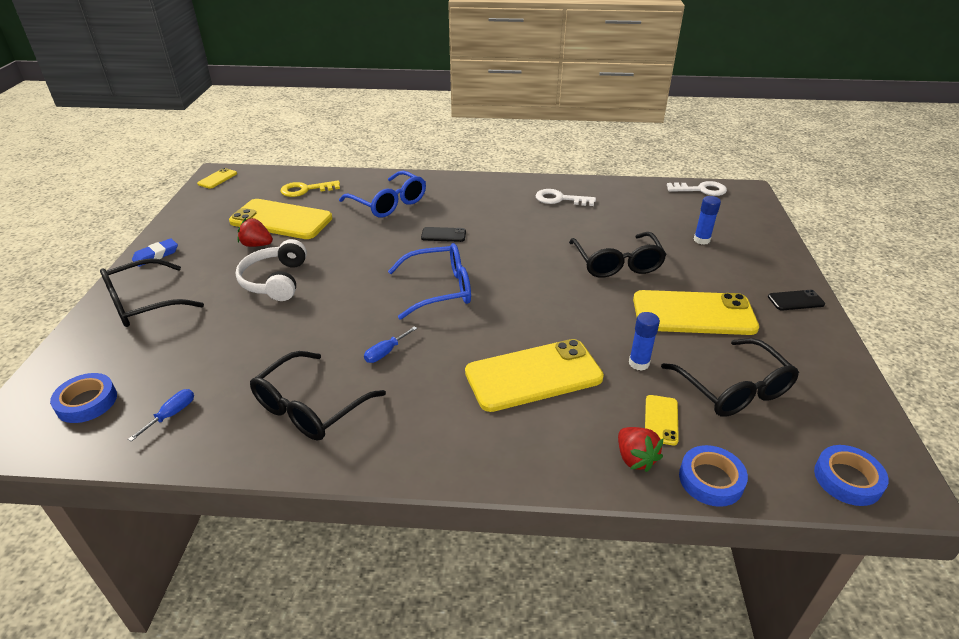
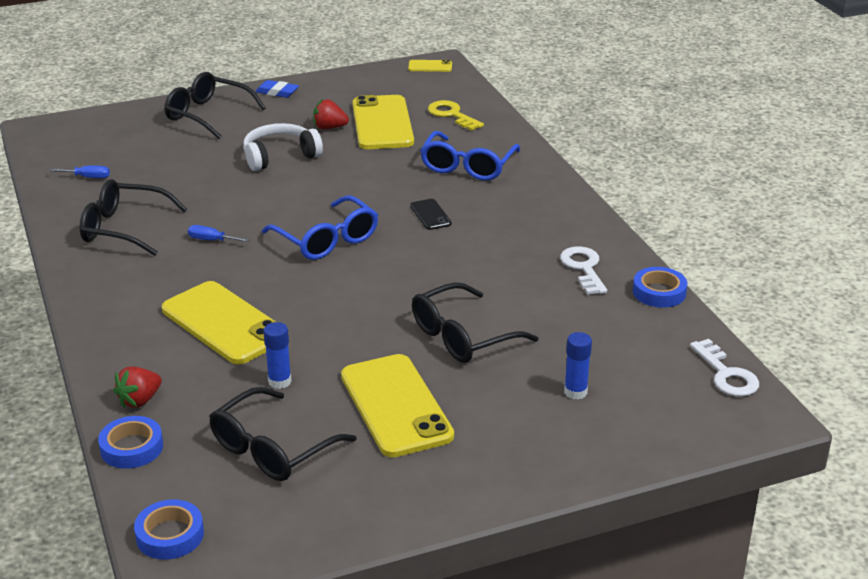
camera: 65 degrees right, 5 degrees down
(87, 402) = (84, 142): blue tape -> blue tape (659, 292)
(257, 245) = (329, 128): red strawberry -> red strawberry turned 75 degrees counterclockwise
(661, 420) = (199, 408): yellow phone -> none
(795, 300) = (482, 483): black phone -> none

